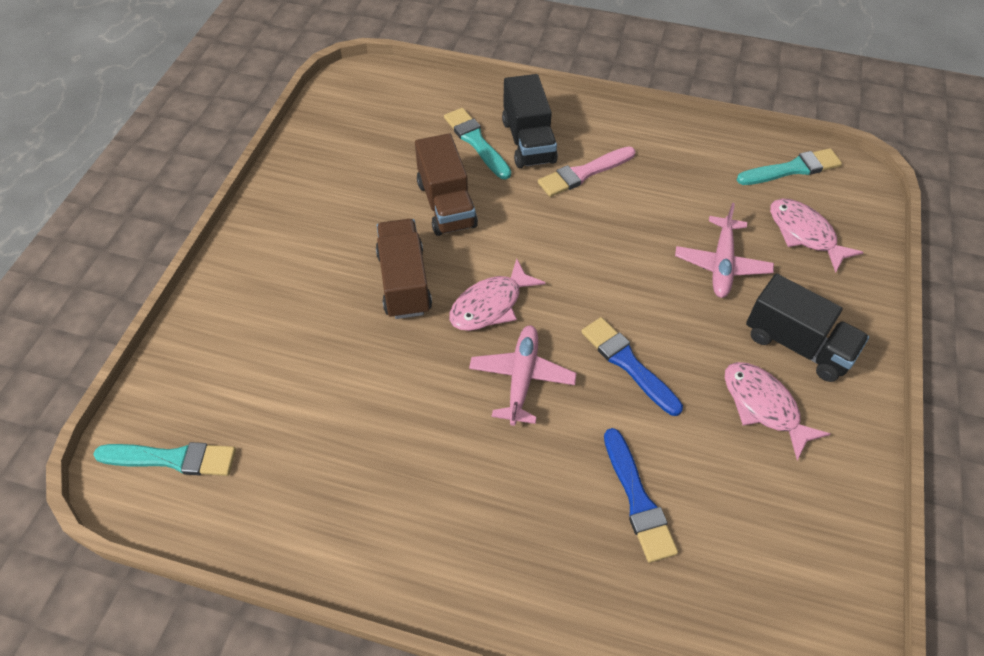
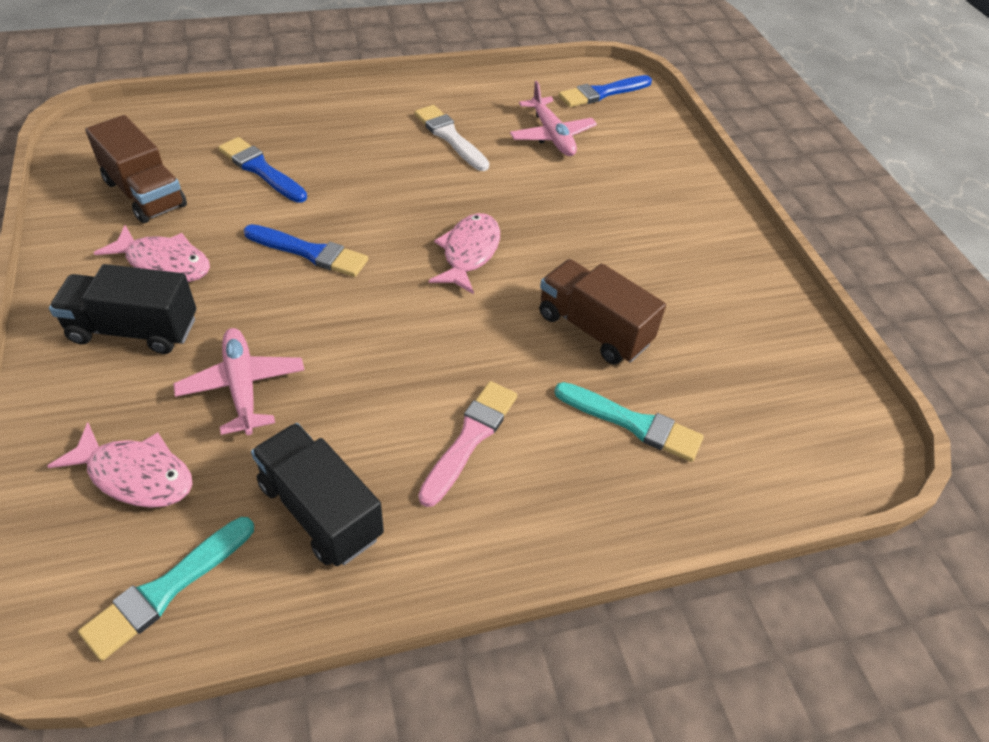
camera: 145 degrees right, 5 degrees down
(172, 459) = (602, 93): turquoise brush -> blue brush
(404, 282) = (562, 242): brown truck -> brown truck (145, 194)
(405, 461) = (450, 137): none -> white brush
(521, 378) = (400, 210): pink plane -> pink plane (552, 135)
(528, 141) = (572, 455): black truck -> black truck (320, 510)

